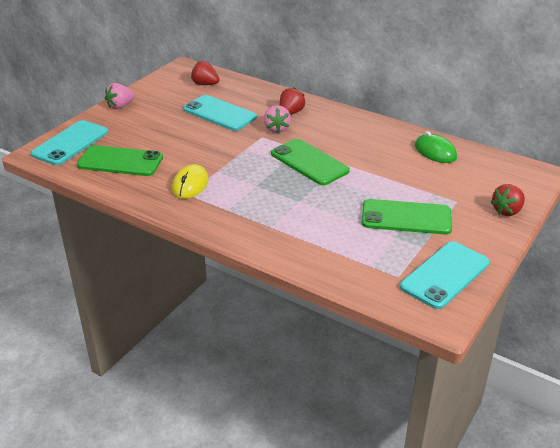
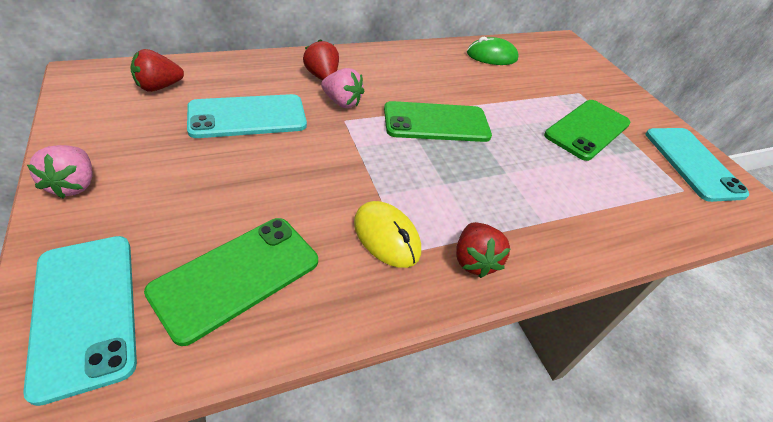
camera: 60 degrees left, 10 degrees up
(507, 211) = (611, 82): red strawberry -> red strawberry (474, 260)

